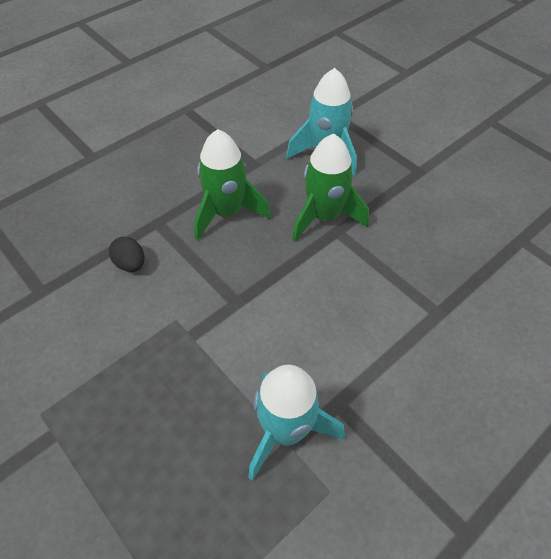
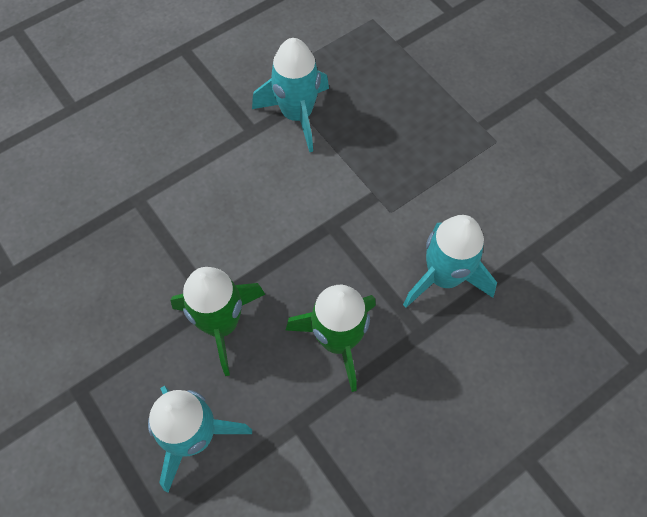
camera: 175 degrees left, 10 degrees up
(130, 264) = (444, 277): black egg -> turquoise rocket

